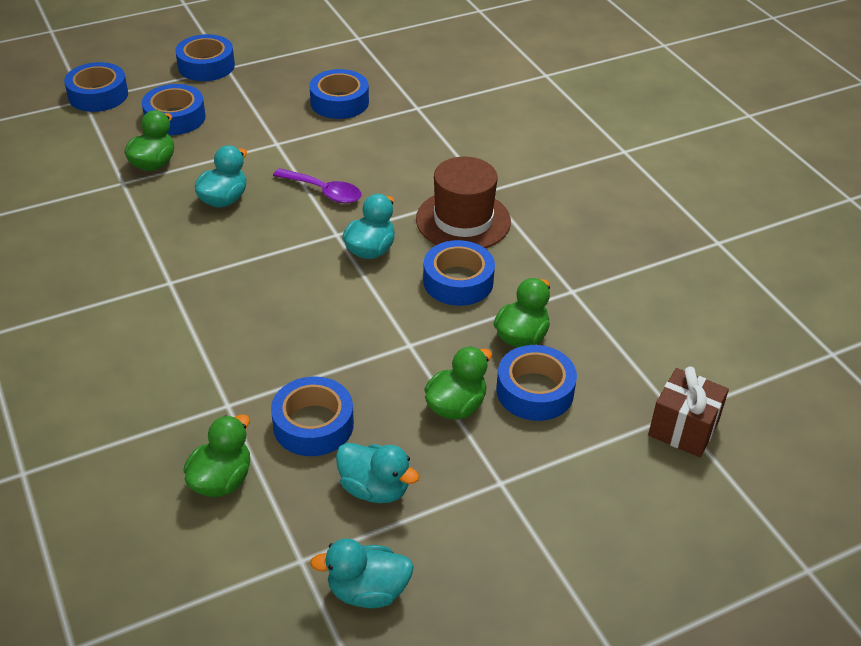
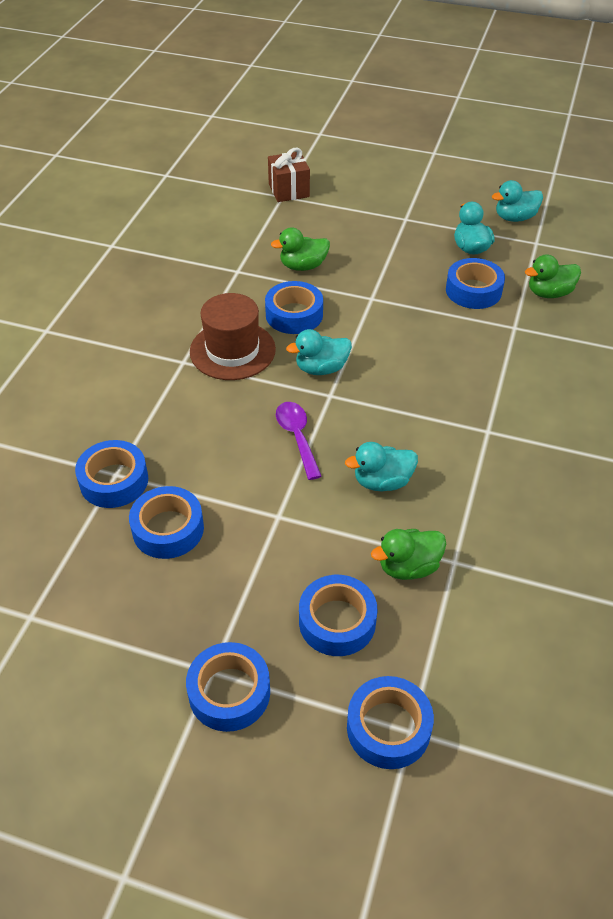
camera: 135 degrees left, 5 degrees up
(367, 591) = (515, 218): turquoise duck -> turquoise duck turned 120 degrees clockwise
(456, 406) = (385, 257): green duck -> none
(535, 391) = (335, 240): blue tape -> blue tape (114, 481)

